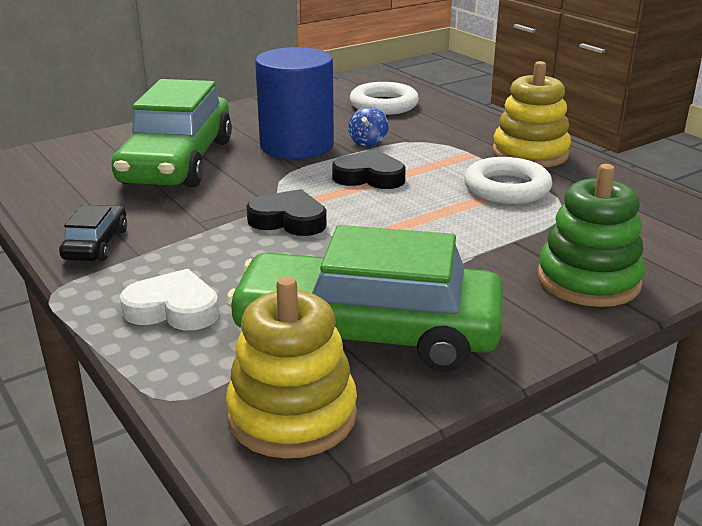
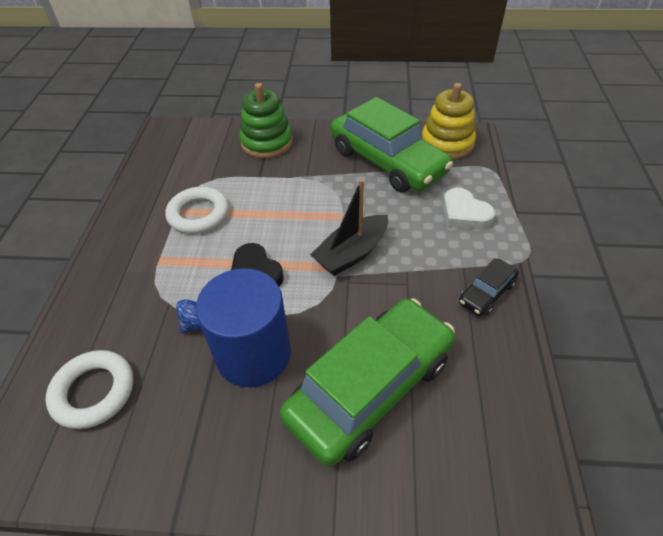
camera: 140 degrees left, 20 degrees up
(289, 220) = (351, 253): black heart -> black boat
(530, 153) = (127, 240): yellow stacking toy -> none

